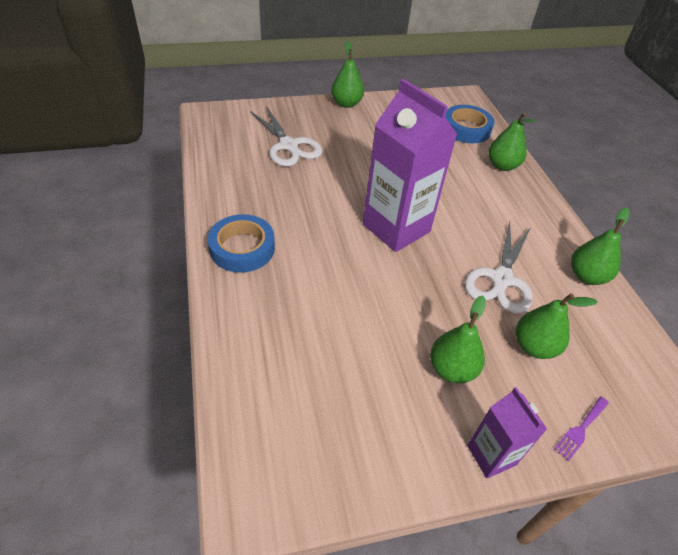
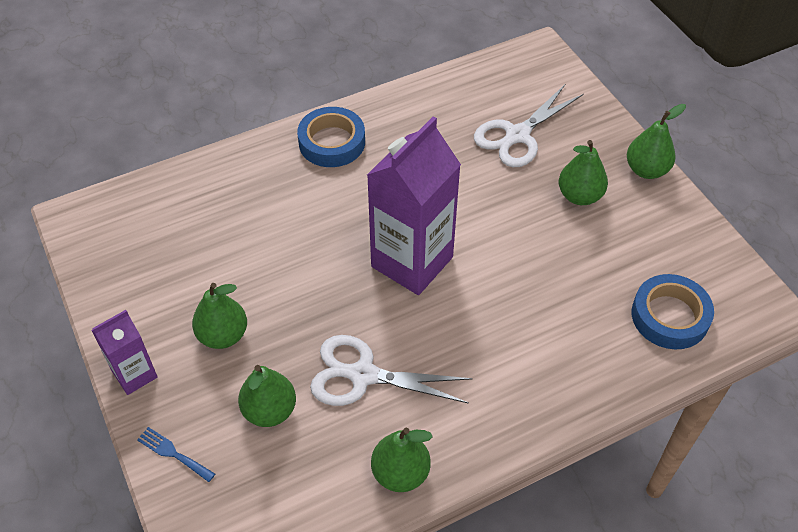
camera: 80 degrees right, 5 degrees up
(502, 166) = (598, 368): green pear -> green pear (579, 196)
(580, 429) = (173, 453): purple fork -> blue fork

